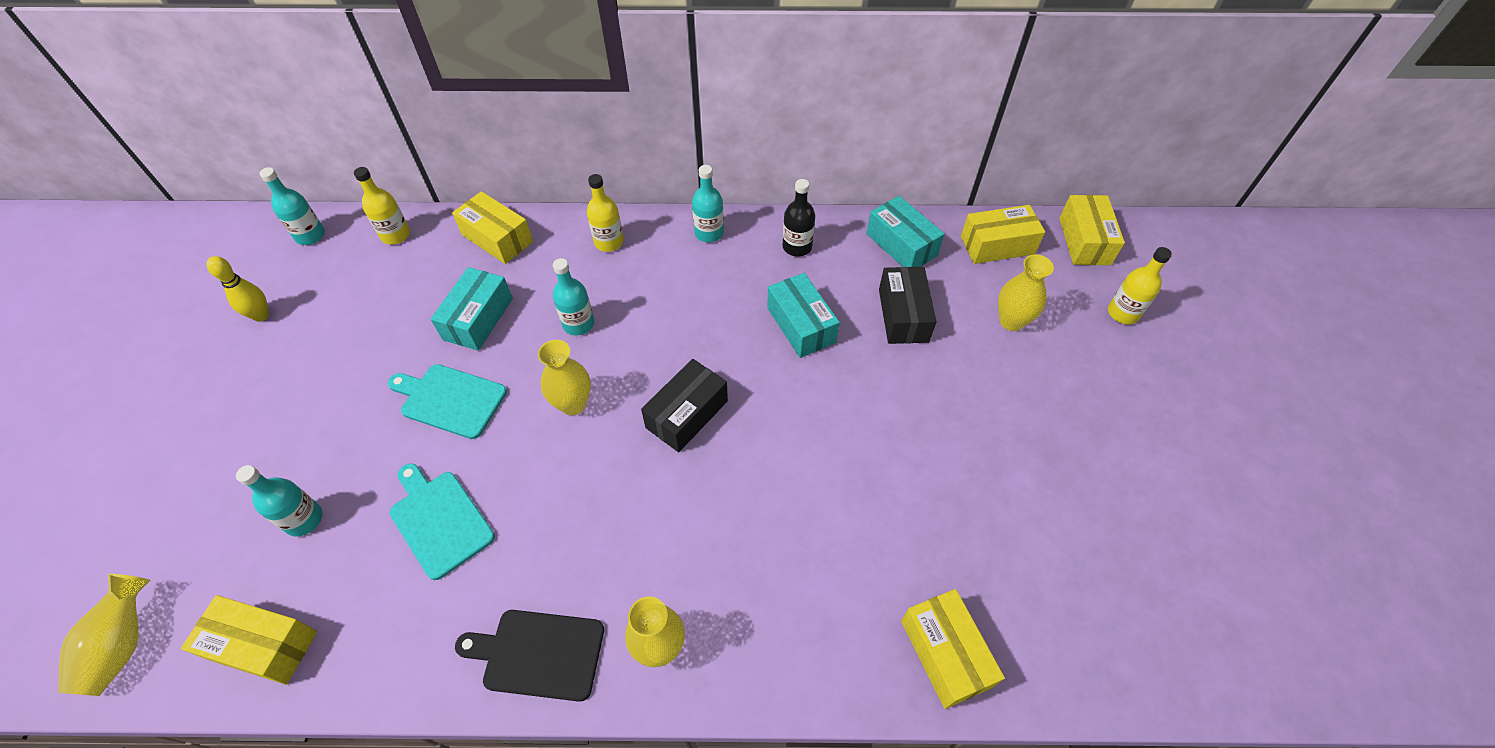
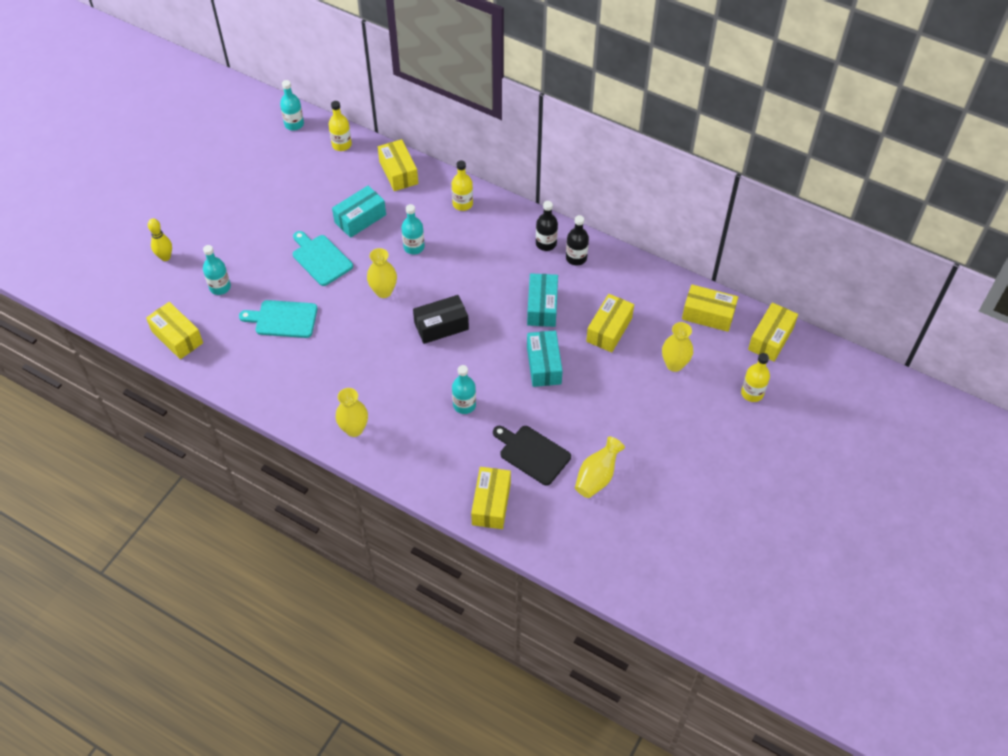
camera: 30 degrees right, 0 degrees up
(123, 645) = (118, 307): yellow vase -> yellow vase (597, 477)
(261, 316) = (246, 164): yellow bowling pin -> yellow bowling pin (165, 257)
(439, 520) = (283, 319): turquoise cutting board -> turquoise cutting board turned 75 degrees counterclockwise
(539, 654) = (296, 403): black cutting board -> black cutting board (532, 454)
(709, 233) = (527, 225): turquoise bottle -> turquoise bottle (464, 405)
(748, 245) = (546, 243): none -> black bottle
(901, 245) = (644, 286): turquoise box -> turquoise box (543, 365)
(903, 315) = (609, 329): black box -> yellow box

